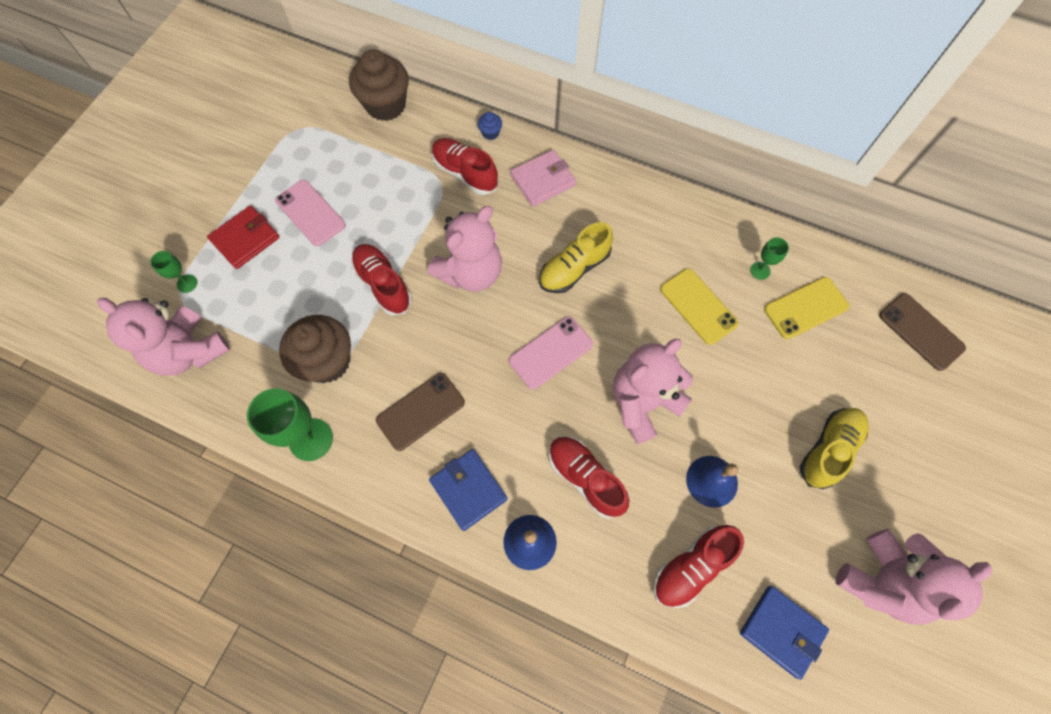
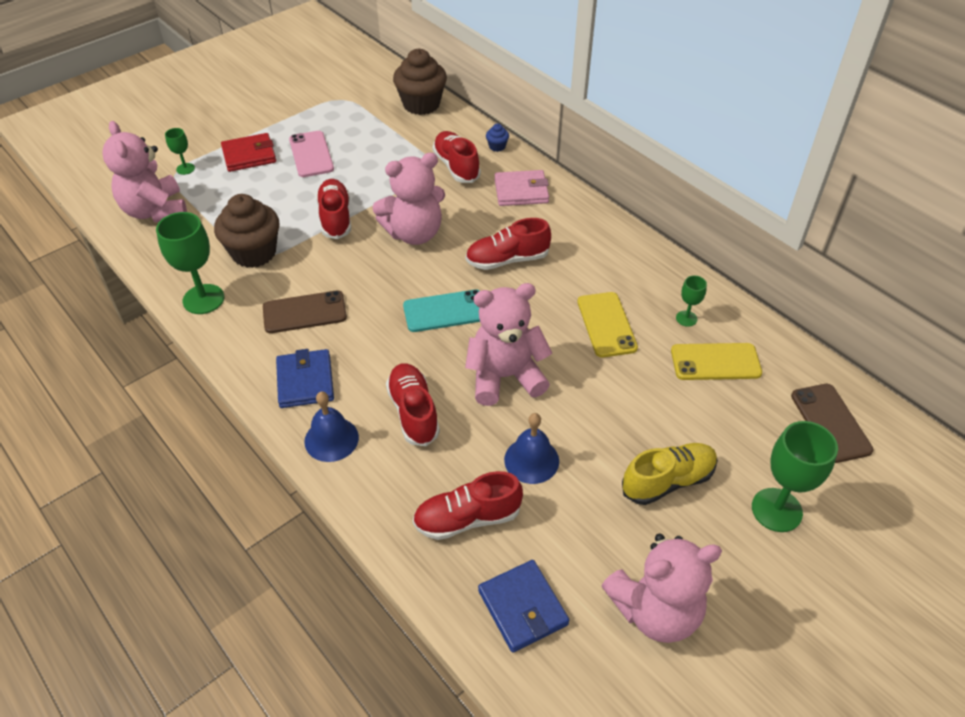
camera: 25 degrees right, 20 degrees down
(551, 352) = (445, 311): pink phone -> turquoise phone
(574, 268) = (507, 260): yellow shoe -> red shoe
(921, 438) = (776, 510): none -> green goblet

